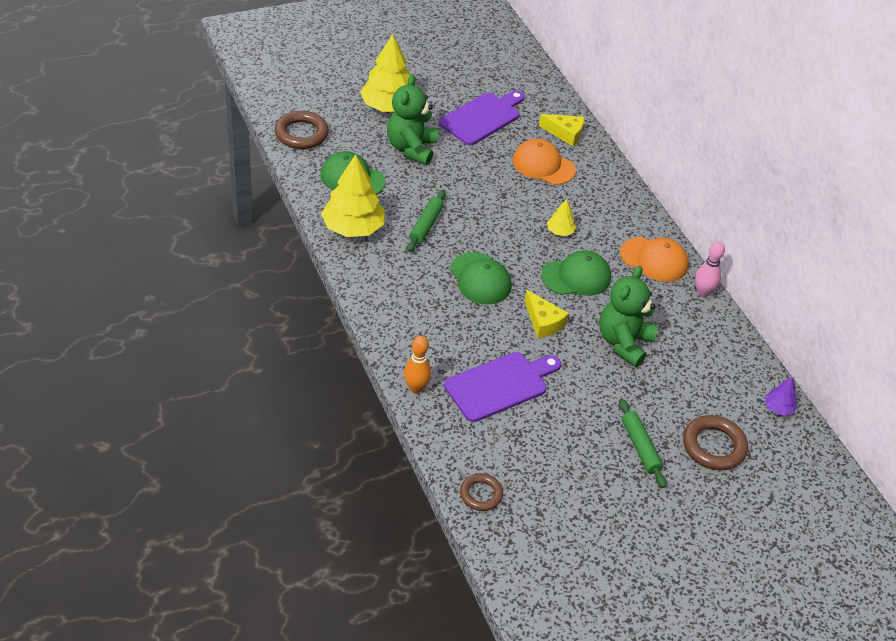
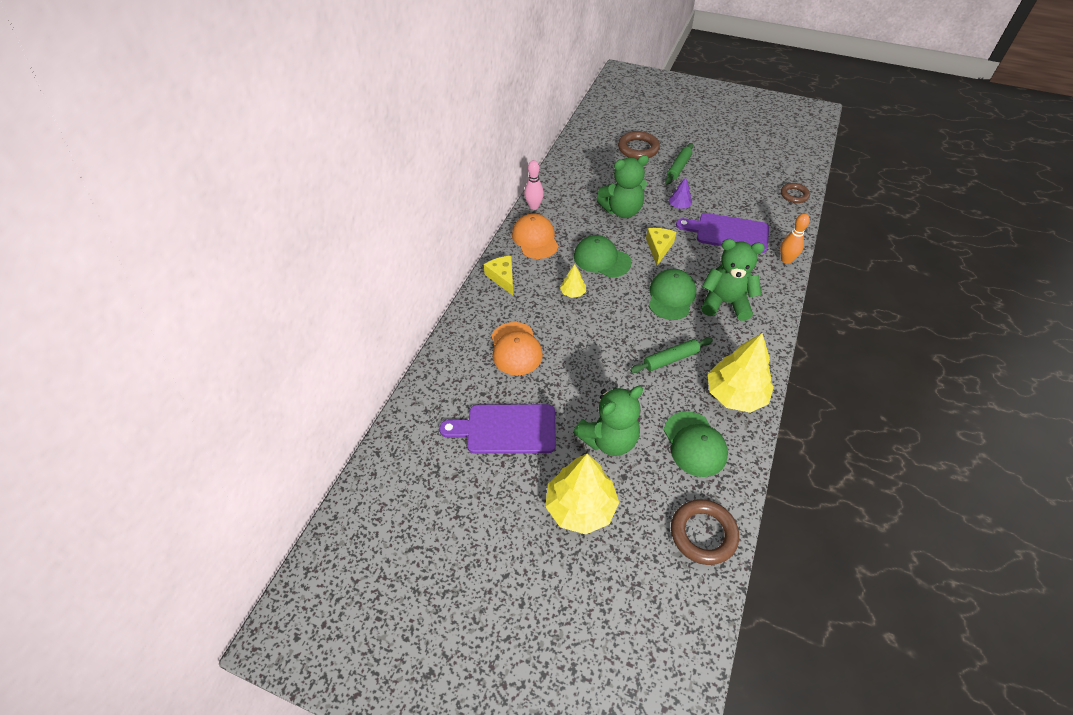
camera: 130 degrees left, 5 degrees up
(430, 302) = (725, 303): none -> green teddy bear
(565, 133) = (458, 364): yellow cheese -> yellow cheese (502, 277)
(778, 408) = (579, 143): purple tree -> purple tree (679, 206)

